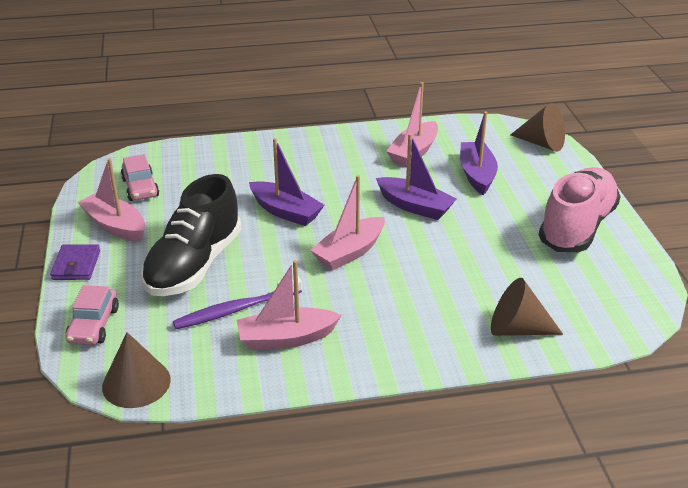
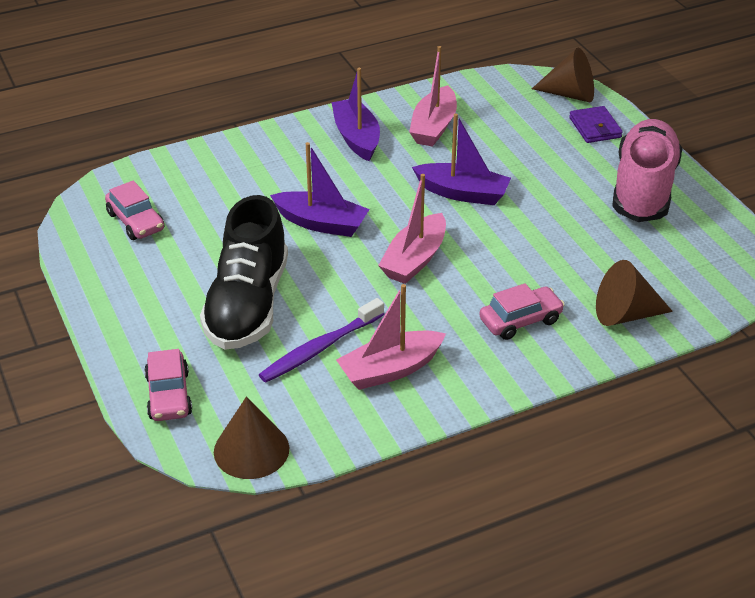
camera: 15 degrees left, 5 degrees up
(76, 265) = (110, 329): purple wallet -> purple wallet (595, 127)
(115, 226) = (130, 274): pink boat -> none
(419, 317) = (520, 320): none -> pink car
(477, 175) = (514, 144): purple boat -> purple boat (356, 138)

